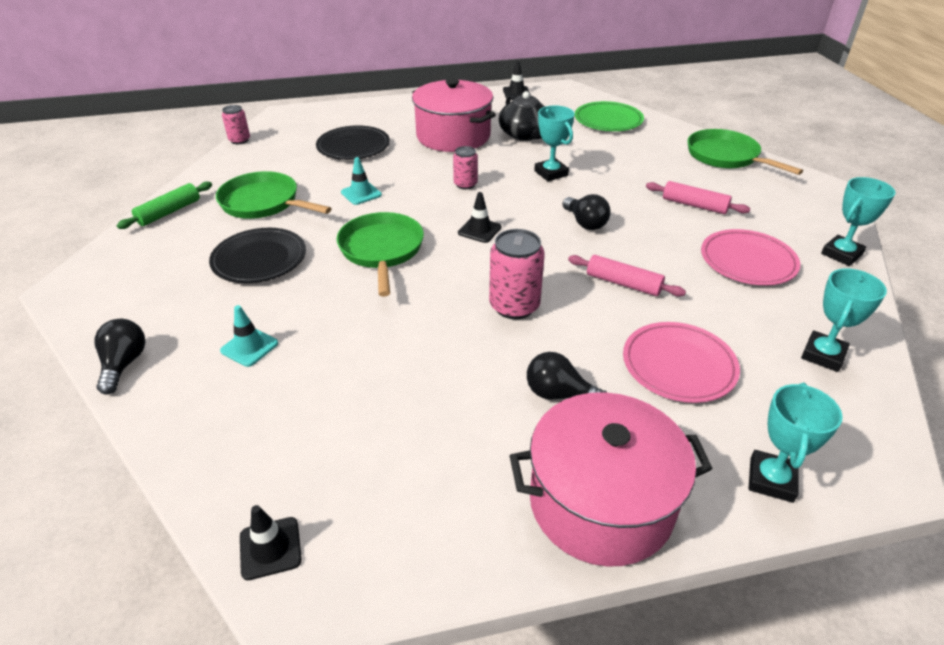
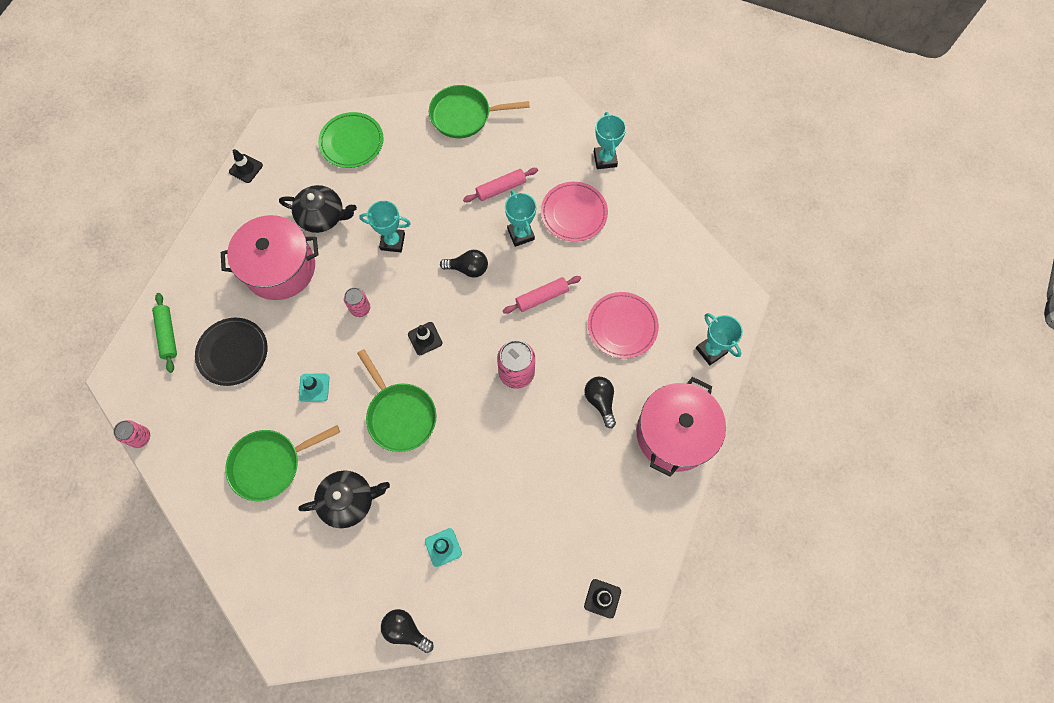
camera: 55 degrees left, 30 degrees up
(169, 212) = (227, 541): green rolling pin -> green rolling pin (168, 334)
(259, 259) = (349, 500): black plate -> black teapot
(381, 250) = (400, 415): green pan -> green pan turned 150 degrees counterclockwise
(559, 394) = (600, 401): black light bulb -> black light bulb turned 105 degrees clockwise
(823, 355) = (664, 252): turquoise trophy -> turquoise trophy (521, 234)

